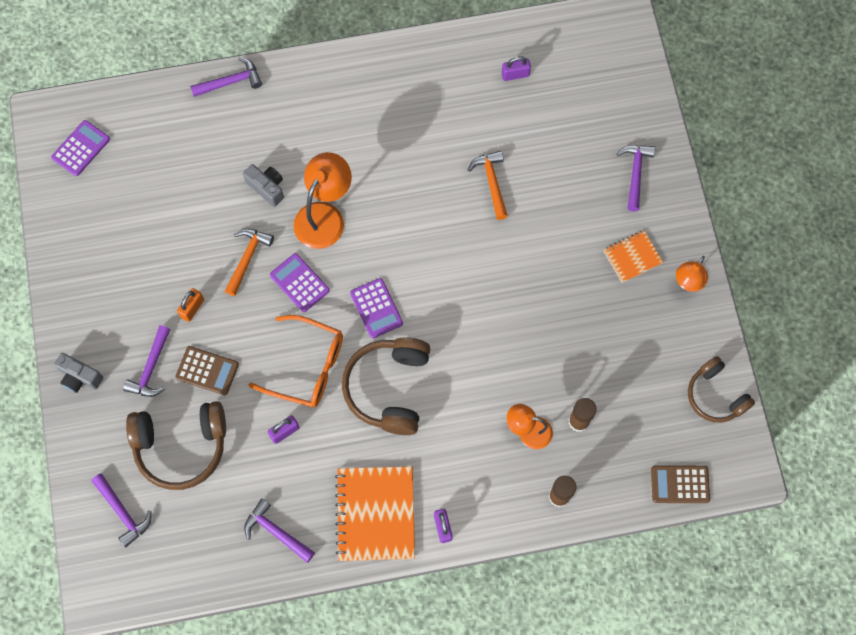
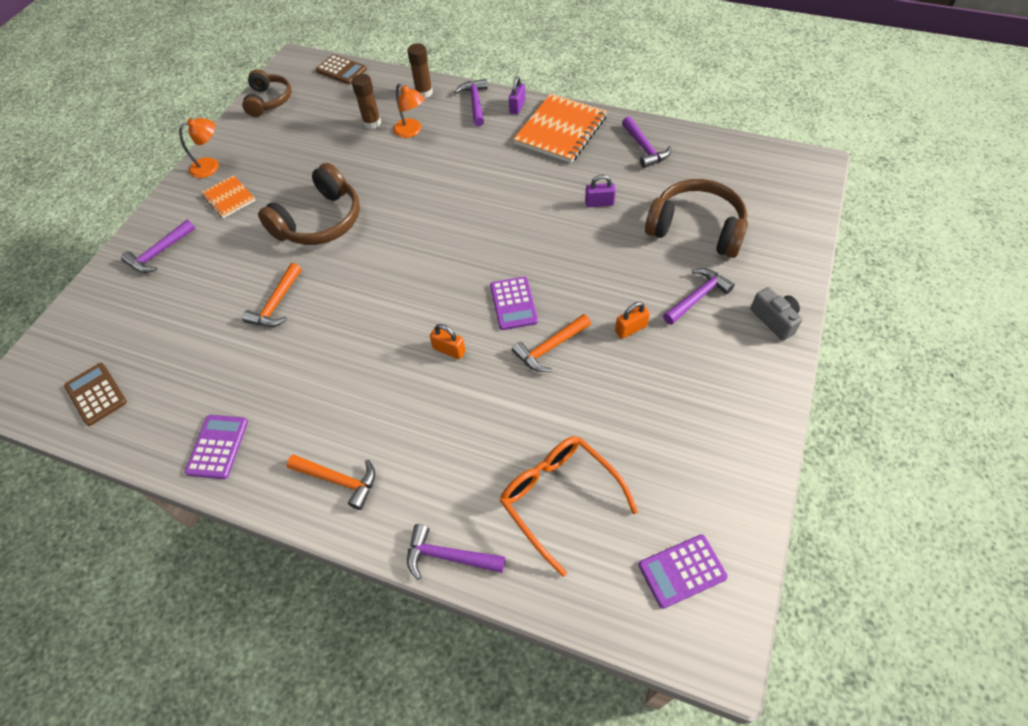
camera: 145 degrees left, 15 degrees down
(123, 512) = (770, 206): purple hammer -> purple hammer (475, 103)
(207, 371) = (643, 272): brown calculator -> brown calculator (96, 394)
(267, 188) = (487, 406): grey camera -> none
(307, 367) = (550, 238): orange glasses -> orange glasses (559, 498)
(324, 216) = (449, 350): orange lamp -> orange padlock
(334, 87) = (338, 480): none -> orange hammer
(376, 308) = (460, 253): purple calculator -> purple calculator (217, 446)
(389, 388) = (493, 196): brown headphones -> brown headphones (320, 221)
(515, 74) = (159, 390): purple padlock -> none
(632, 257) = (229, 198): orange notebook -> orange notebook turned 45 degrees clockwise

